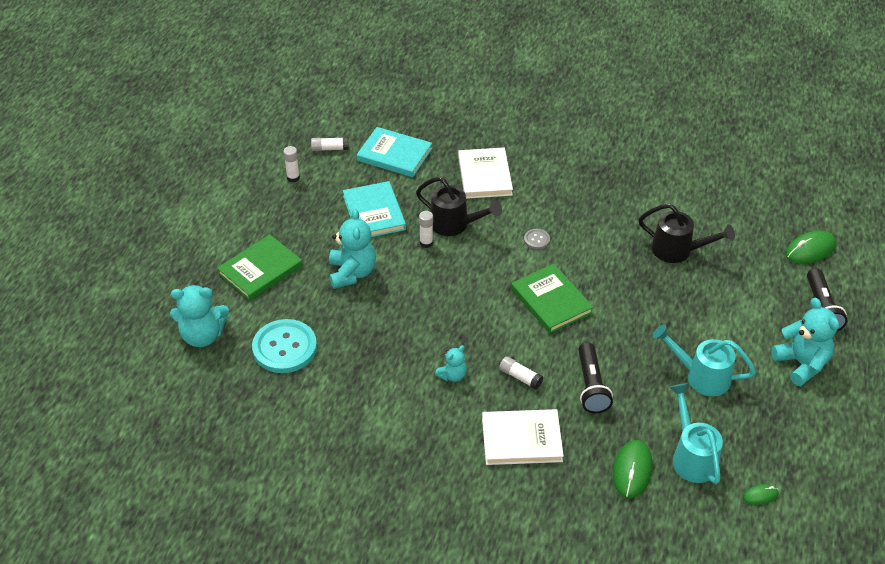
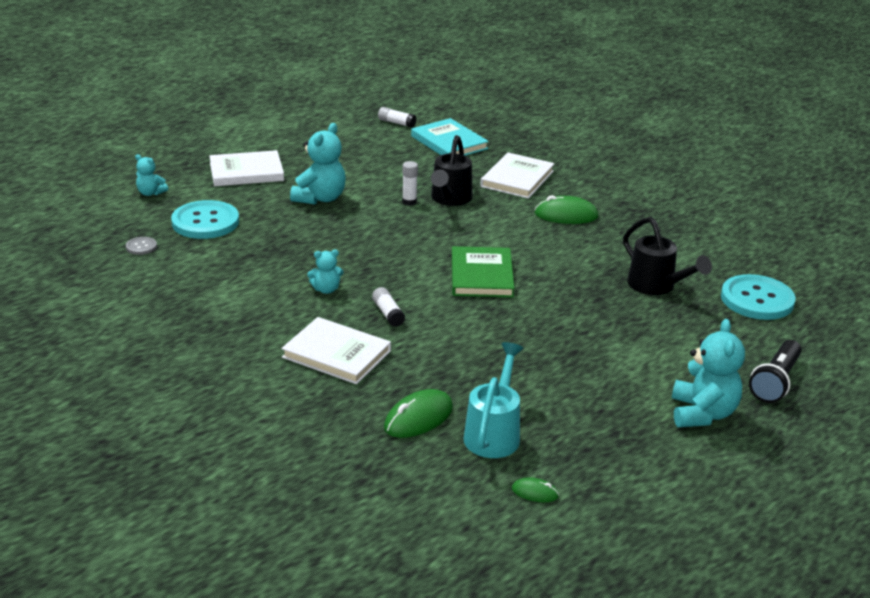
camera: 30 degrees right, 15 degrees down
(202, 336) = (150, 193): turquoise teddy bear -> turquoise teddy bear, size x0.54
(260, 270) = (246, 172): green book -> white book
(293, 178) = (343, 130): white glue stick -> none
(374, 213) = (386, 170): turquoise book -> none
(454, 224) = (450, 199): black watering can -> black watering can turned 45 degrees clockwise
(536, 239) = (517, 233): grey button -> grey button (141, 247)
(591, 386) = (450, 345): black flashlight -> none
(701, 377) = (575, 381): turquoise watering can -> none
(751, 231) = (757, 299): none -> turquoise button
(810, 250) = (812, 335): green mouse -> green mouse (566, 215)

